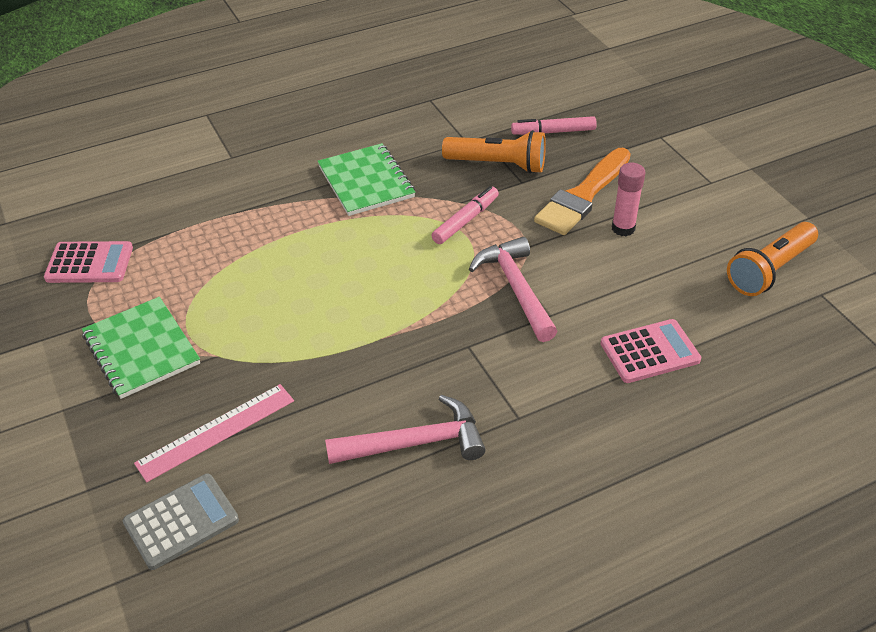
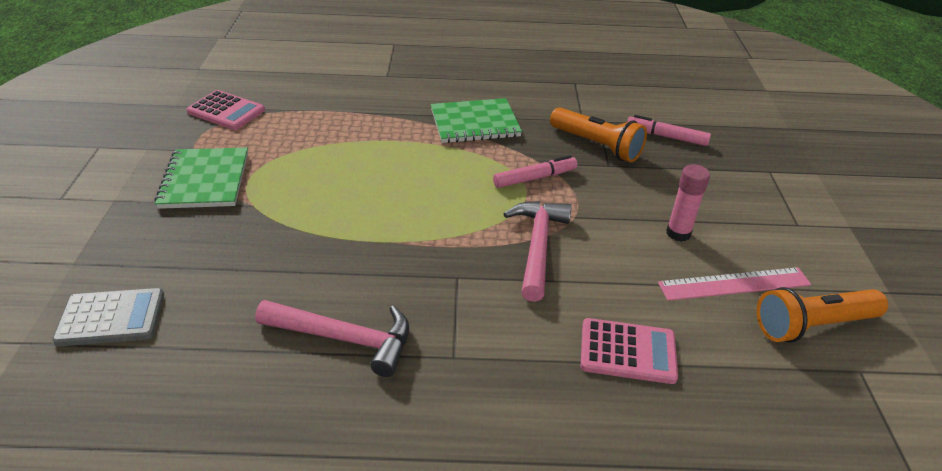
camera: 25 degrees right, 5 degrees down
(216, 431) = (200, 260): pink ruler -> pink ruler (734, 284)
(366, 182) = (475, 123): green notebook -> green notebook turned 75 degrees clockwise
(583, 195) = (658, 194): orange brush -> none

